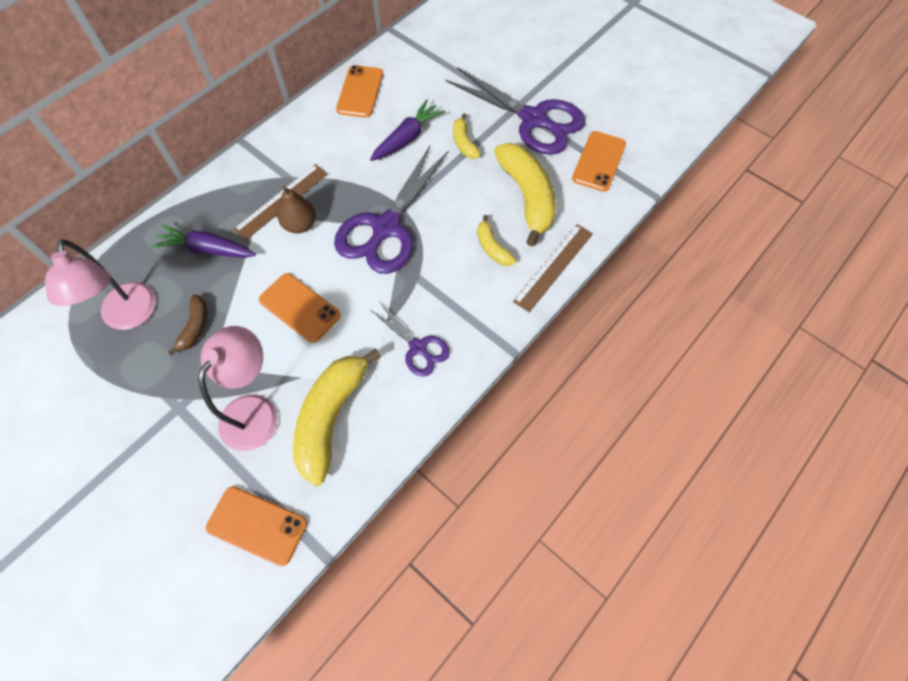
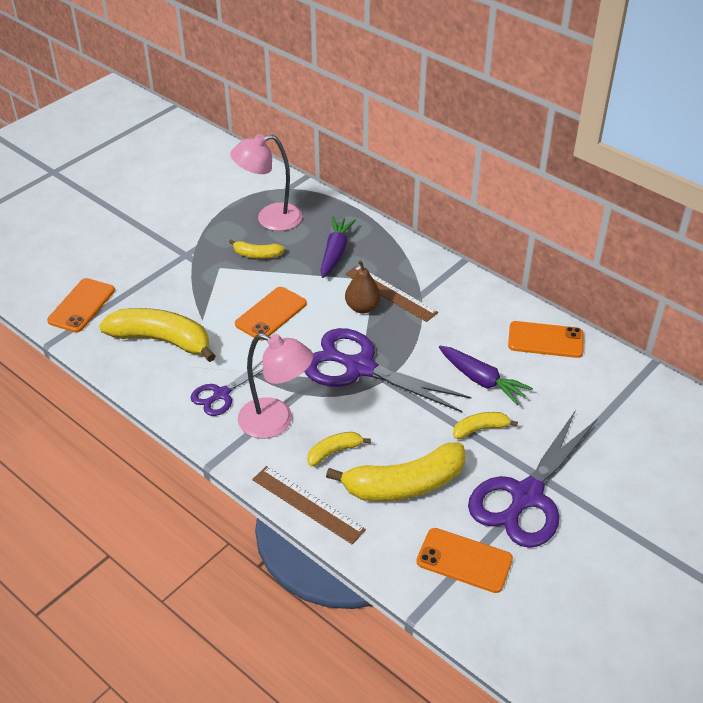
camera: 90 degrees right, 20 degrees down
(195, 327) = (257, 255): brown banana -> yellow banana
(255, 410) = (176, 296): pink lamp -> pink lamp (276, 422)

